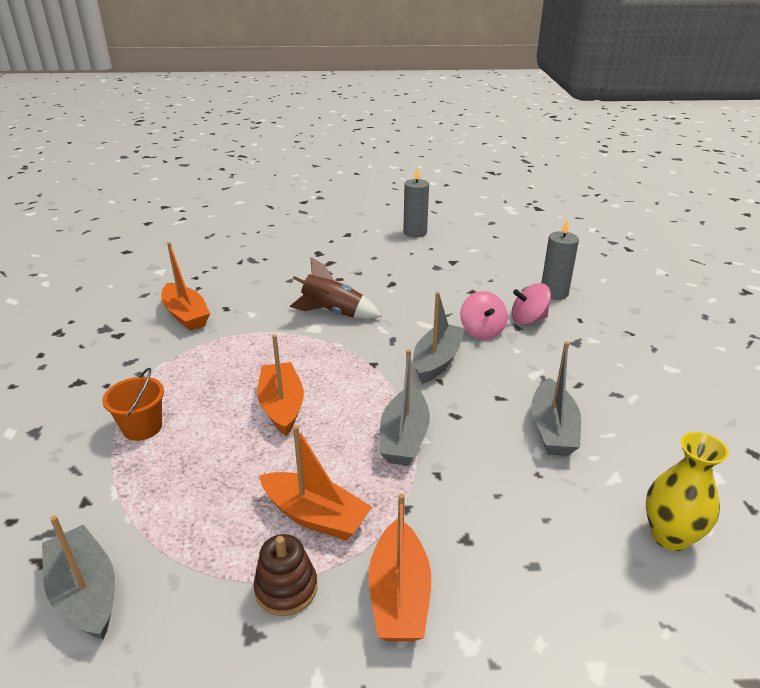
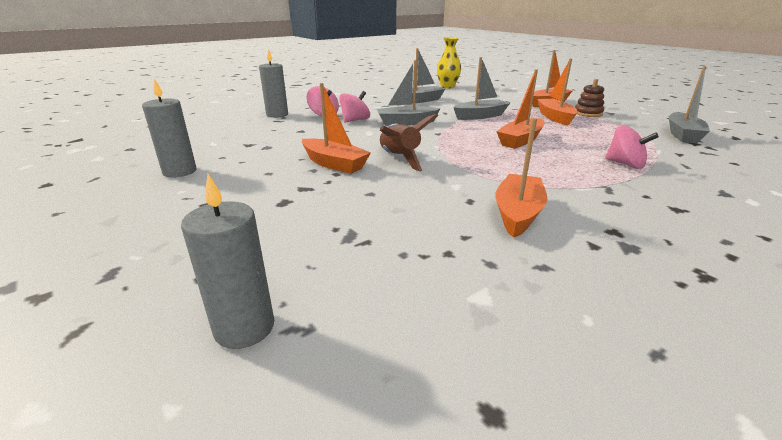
camera: 125 degrees left, 5 degrees down
(142, 427) = (625, 164): orange bucket -> pink spinning top
(226, 228) = (244, 327): none -> grey candle
(359, 283) = (334, 164): none -> orange boat

